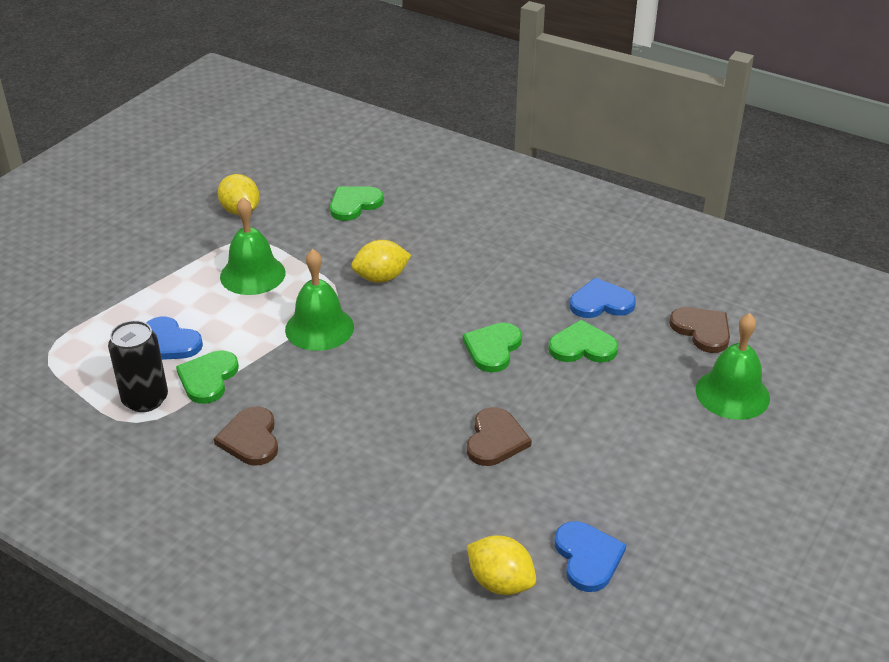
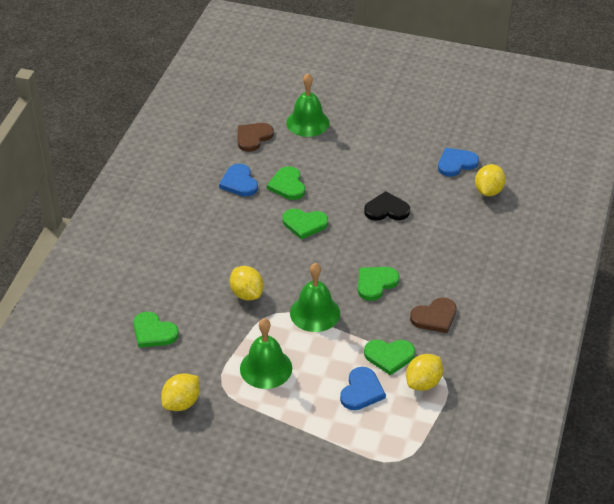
camera: 105 degrees left, 5 degrees up
(145, 399) = (423, 383): black can -> yellow lemon
(345, 394) = (375, 283): none -> green heart
(495, 440) = (386, 209): brown heart -> black heart

